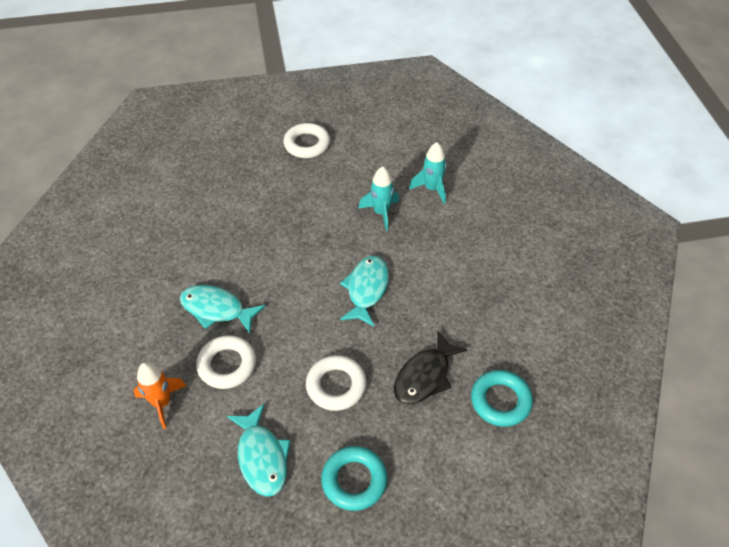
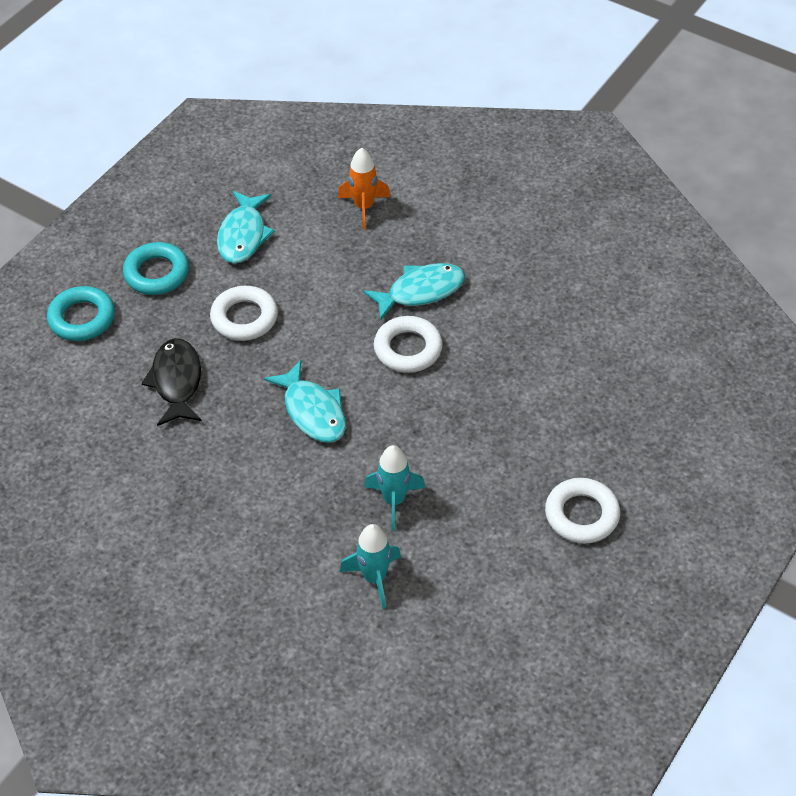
camera: 135 degrees right, 0 degrees up
(227, 365) = (352, 264): white ring -> white ring (408, 349)
(262, 457) = (243, 235): turquoise fish -> turquoise fish turned 105 degrees counterclockwise
(500, 401) = (90, 413): turquoise ring -> turquoise ring (82, 318)

